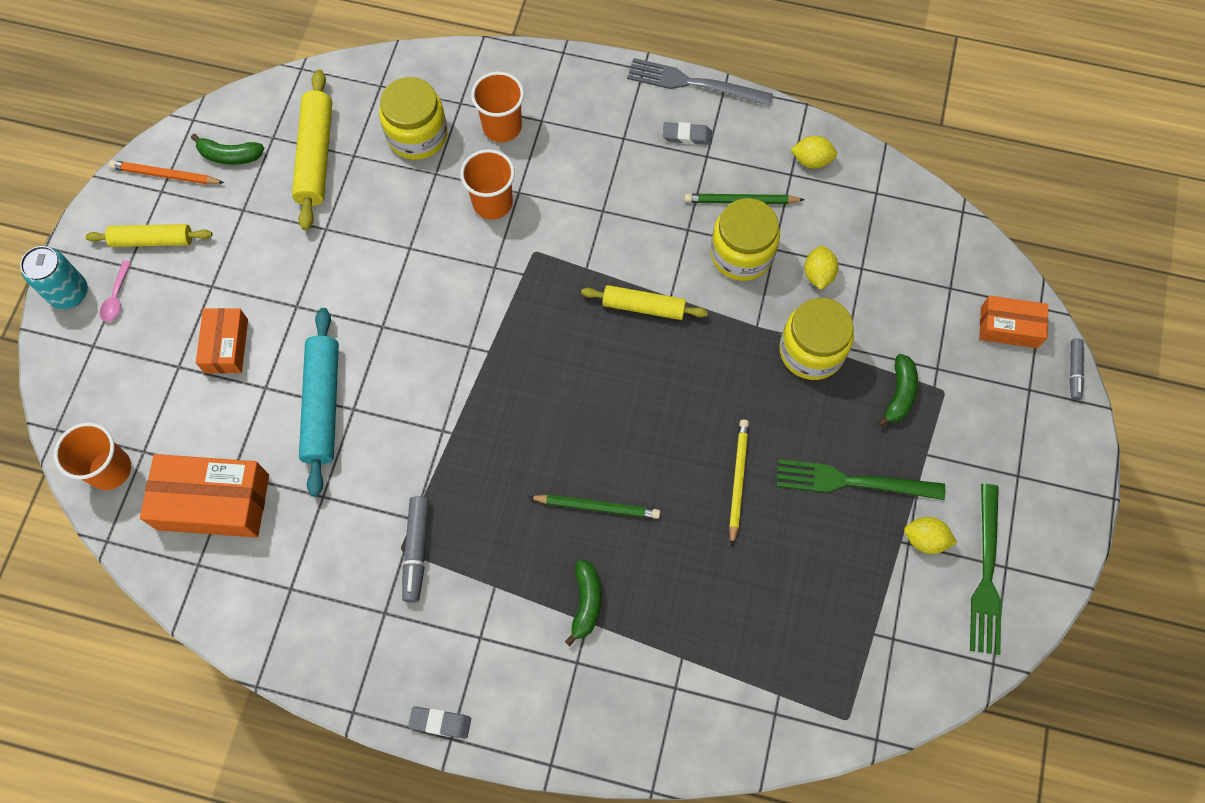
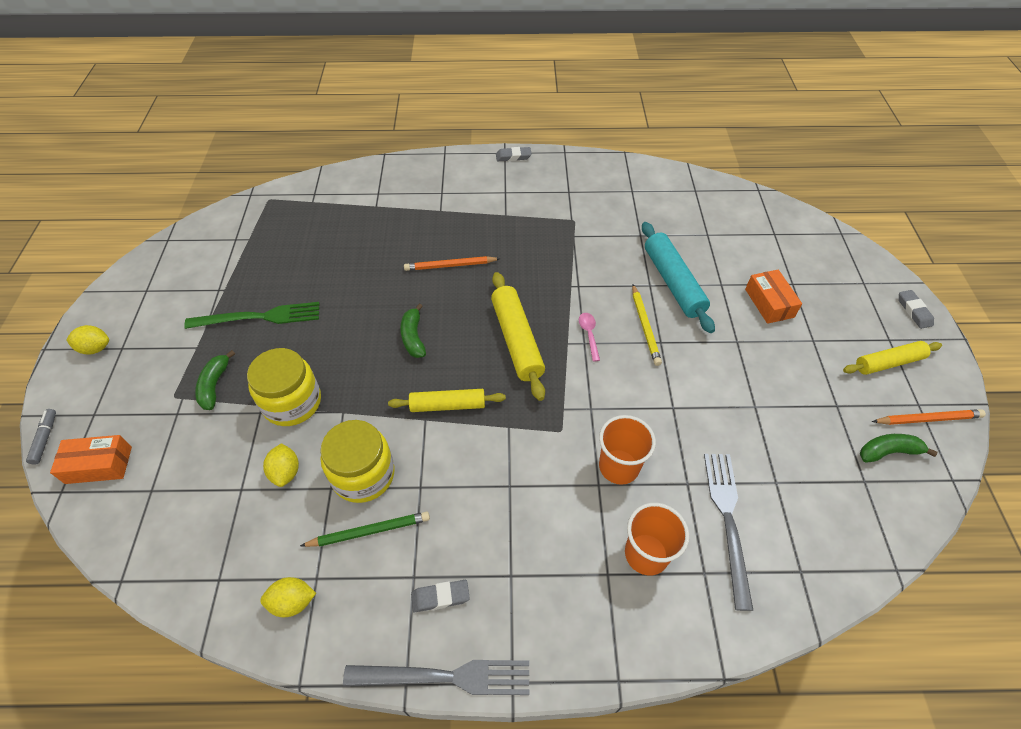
camera: 165 degrees right, 15 degrees down
(69, 293) = (913, 311): turquoise can -> grey eraser
(110, 469) = (787, 221): orange cup -> none
(116, 297) = (877, 316): pink spoon -> pink spoon (589, 334)
(213, 502) = (708, 218): orange box -> none
(316, 156) = (810, 472): yellow rolling pin -> yellow rolling pin (517, 340)
(416, 551) = (563, 221): grey marker -> none
(417, 135) = (727, 520): yellow jar -> grey fork
(586, 603) = (444, 218): green banana -> green banana (413, 337)
(597, 507) = (450, 265): green pencil -> orange pencil
(738, 480) = (349, 300): yellow pencil -> yellow pencil (645, 326)
(925, 539) = (206, 294): yellow lemon -> yellow lemon (95, 348)
(986, 574) = (162, 283): green fork -> none

